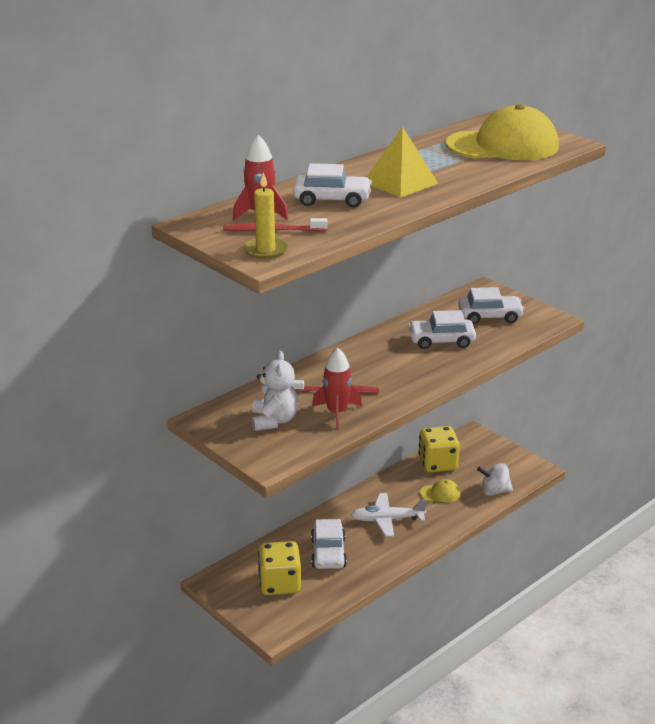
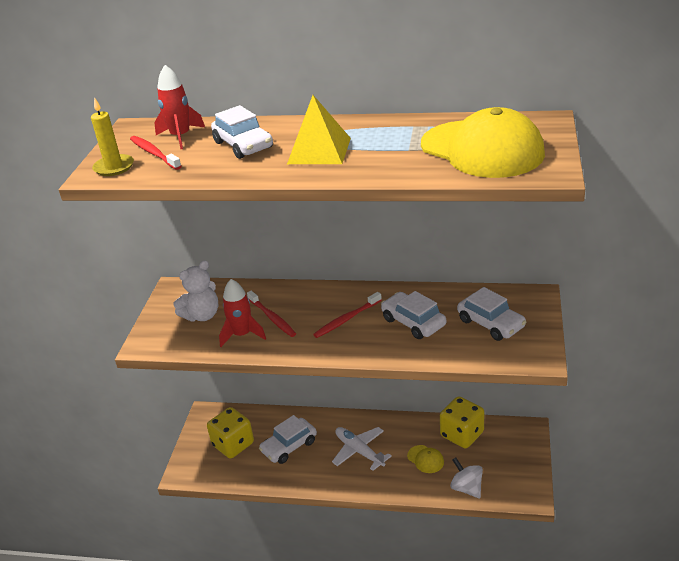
camera: 55 degrees right, 5 degrees up
(393, 363) = (346, 319): none -> red toothbrush

